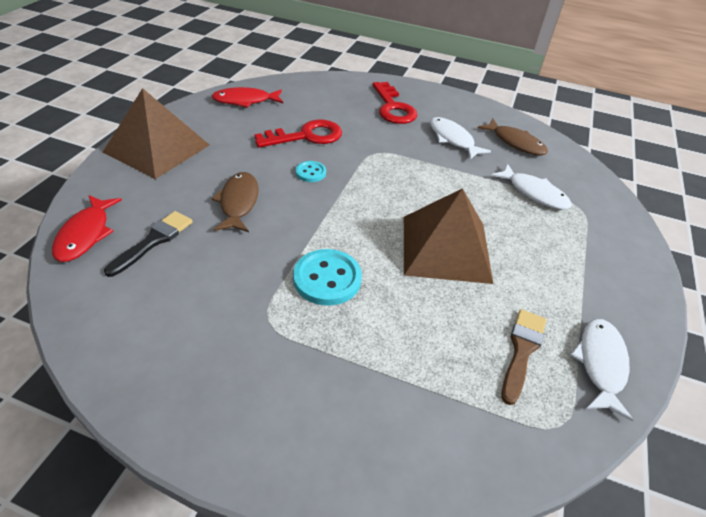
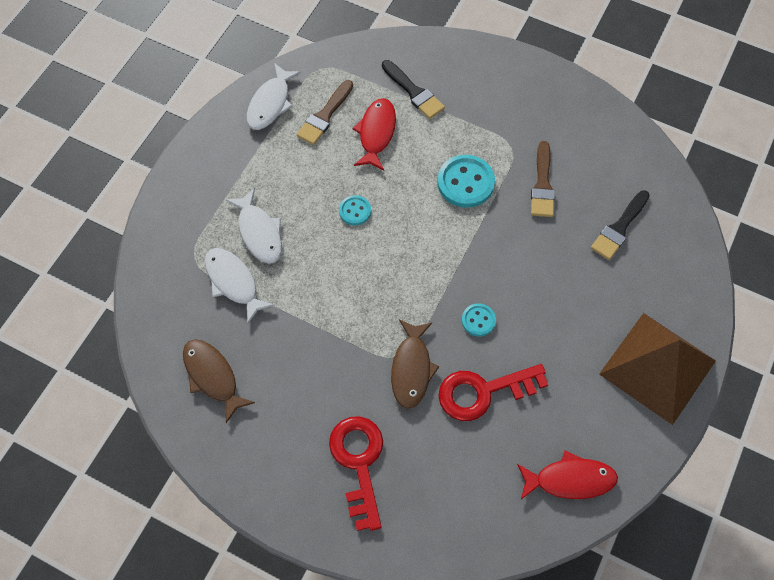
camera: 170 degrees left, 20 degrees up
(86, 234) = (681, 237): red fish -> red fish (376, 133)
(234, 280) = (542, 184): none -> brown brush
(238, 202) = (551, 275): brown fish -> brown fish (411, 369)
(410, 394) = (413, 92): none -> black brush
(445, 248) = (355, 211): brown pyramid -> turquoise button
(452, 139) = (294, 384): white fish -> white fish (259, 232)

